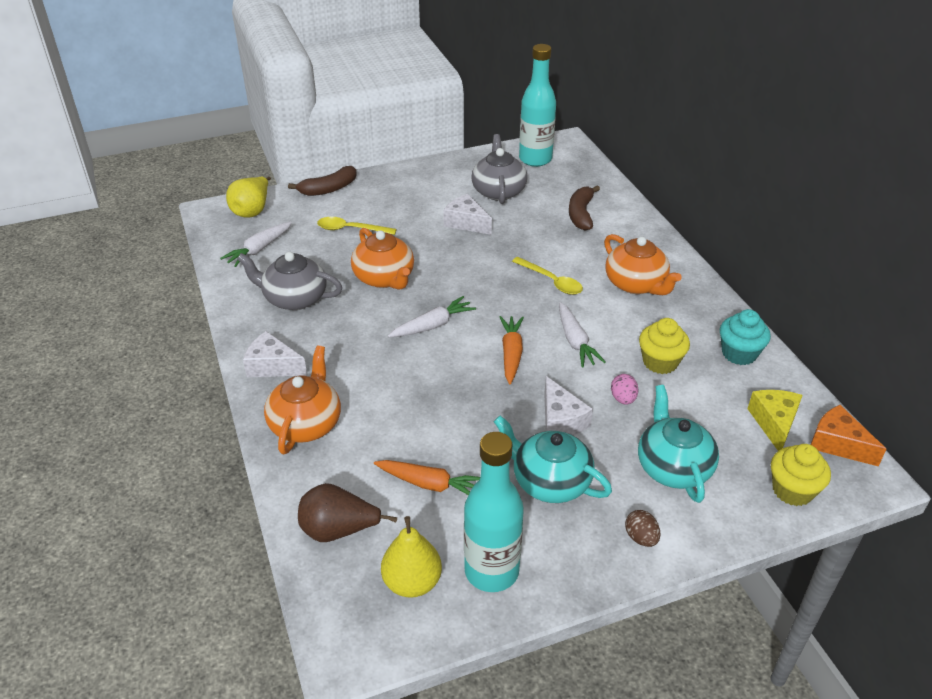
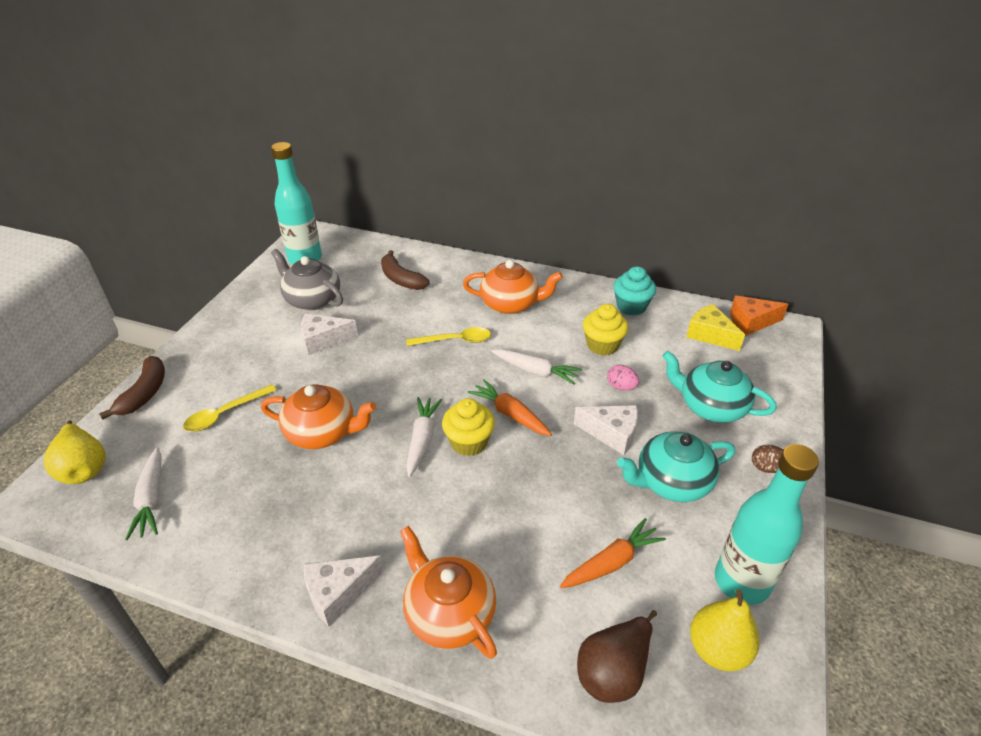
camera: 50 degrees left, 0 degrees up
(294, 298) = (263, 515): grey teapot -> none
(792, 490) = (776, 367): yellow cupcake -> yellow cupcake (469, 442)

